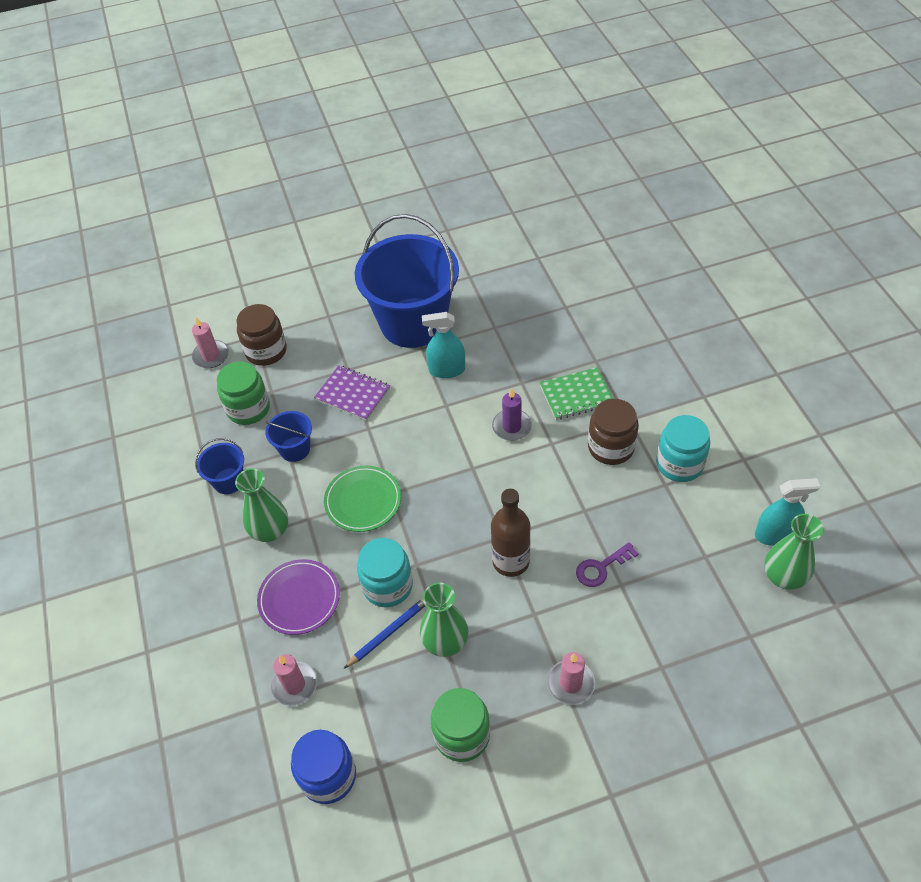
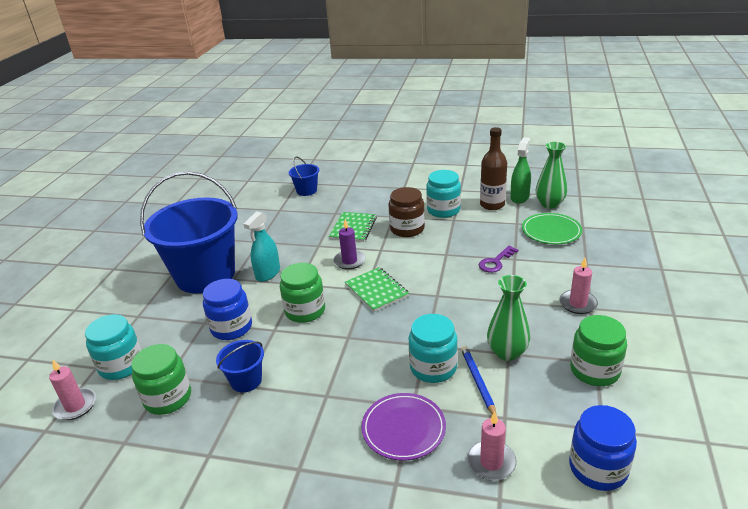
camera: 60 degrees left, 20 degrees down
(228, 481) = (231, 439): blue bucket -> blue bucket (306, 191)
(266, 351) = (121, 365): brown jar -> turquoise jar
(270, 531) = (315, 426): green vase -> none
(353, 394) = (231, 327): purple notebook -> blue jar
(363, 501) = (340, 355): green plate -> green plate (551, 231)
(408, 436) = (305, 311): none -> green jar
(476, 478) = (376, 291): none -> green notebook
(511, 561) = (460, 298): brown bottle -> brown bottle (492, 205)
(601, 567) = (495, 262): purple key -> purple key turned 45 degrees clockwise
(775, 534) = (519, 197): turquoise spray bottle -> green spray bottle

